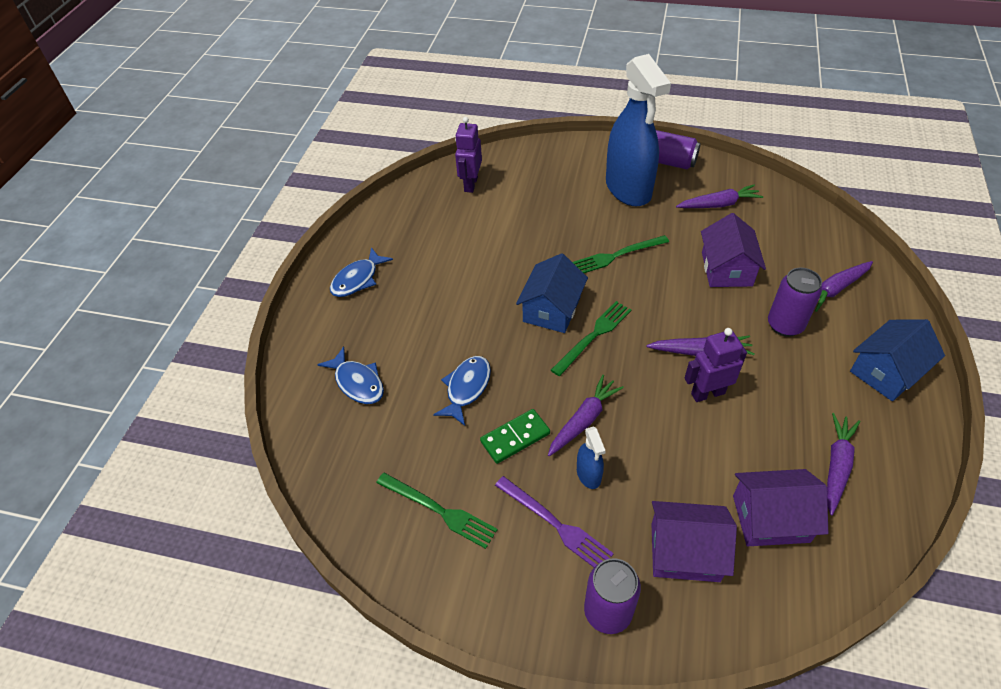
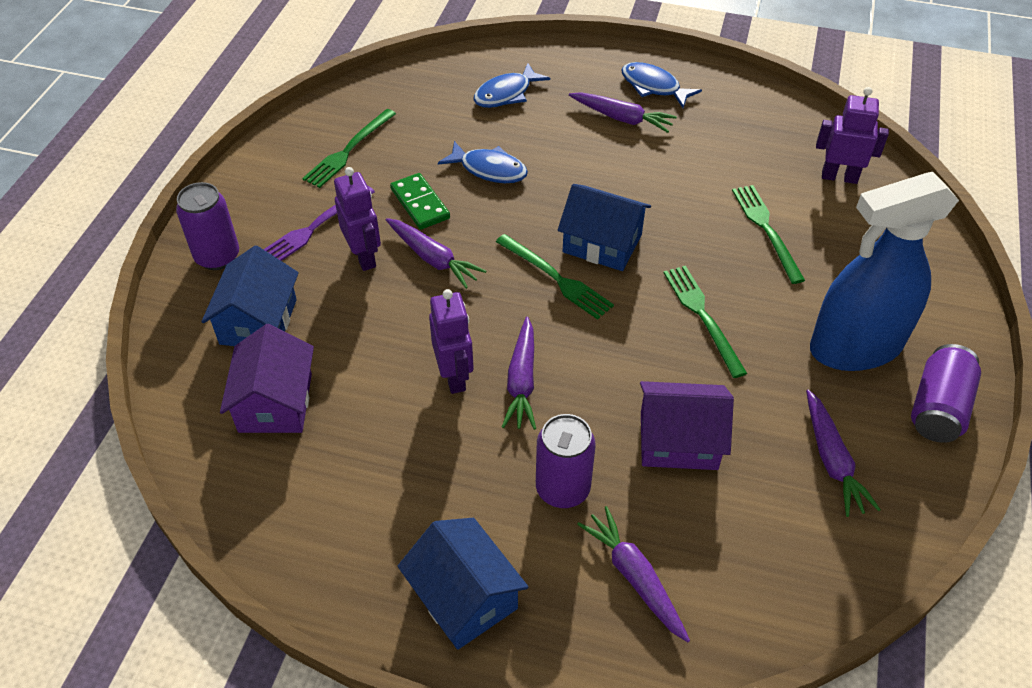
camera: 90 degrees right, 0 degrees up
(527, 221) = (766, 229): none -> green fork
(589, 474) = (364, 257): blue spray bottle -> purple robot
(685, 552) = (258, 321): purple house -> blue house
(836, 466) = (326, 487): purple carrot -> purple carrot (622, 118)

